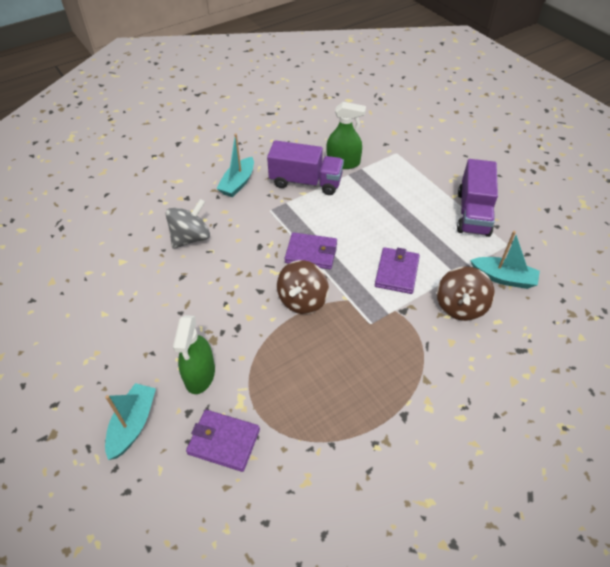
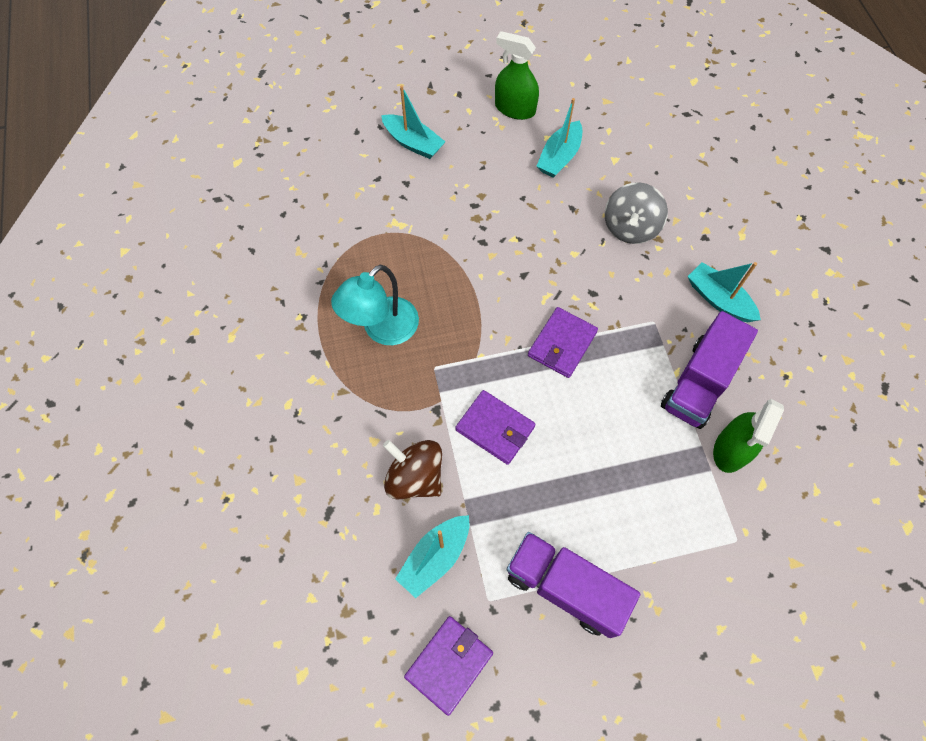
camera: 110 degrees right, 15 degrees up
(127, 298) = (559, 157): none -> turquoise boat
(191, 238) = (630, 227): grey spinning top -> grey spinning top turned 45 degrees clockwise
(200, 374) = (441, 199): green spray bottle -> green spray bottle (515, 109)
(224, 441) = (365, 202): purple wallet -> purple wallet (449, 664)
(302, 300) = (494, 311): brown spinning top -> none
(356, 371) = (382, 330): none -> turquoise lamp

